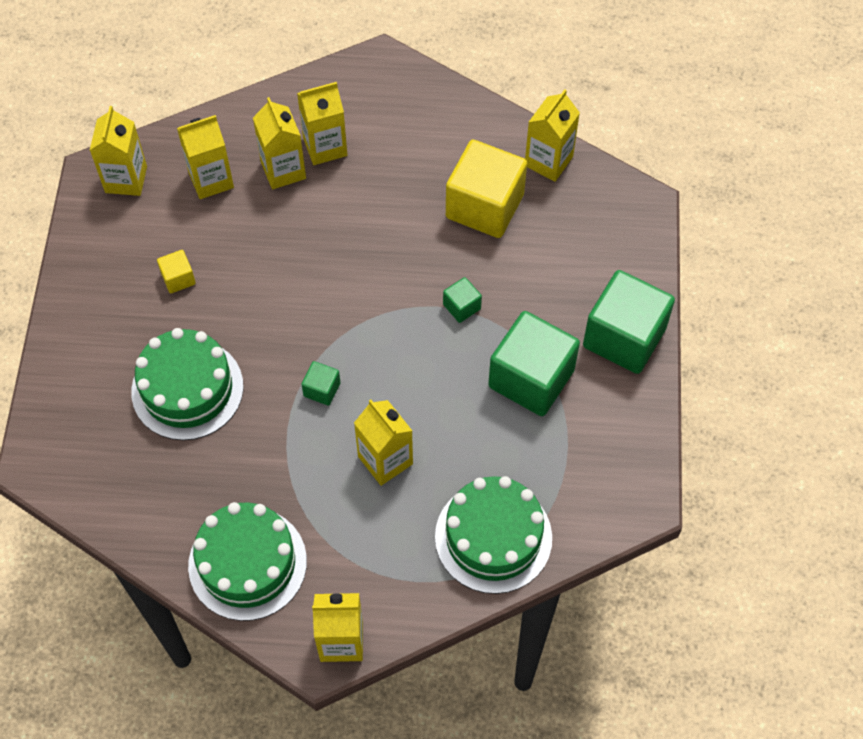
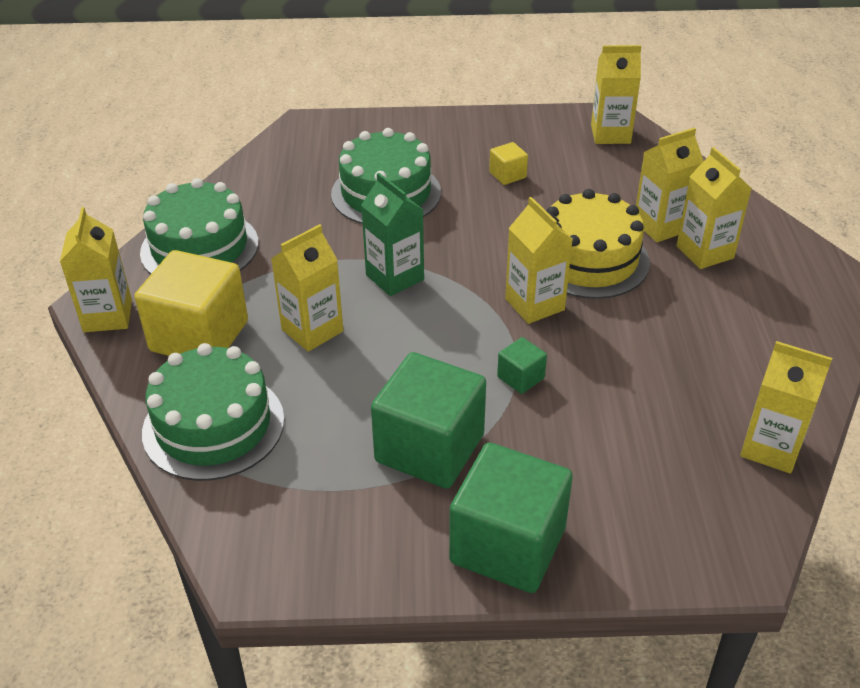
camera: 85 degrees right, 20 degrees down
(211, 180) = (630, 182): yellow carton -> yellow carton (534, 304)
(321, 233) = (589, 259): none -> yellow cake
(322, 389) = (395, 277): green cube -> green carton
(484, 206) = (674, 389): yellow cube -> yellow cube (199, 336)

